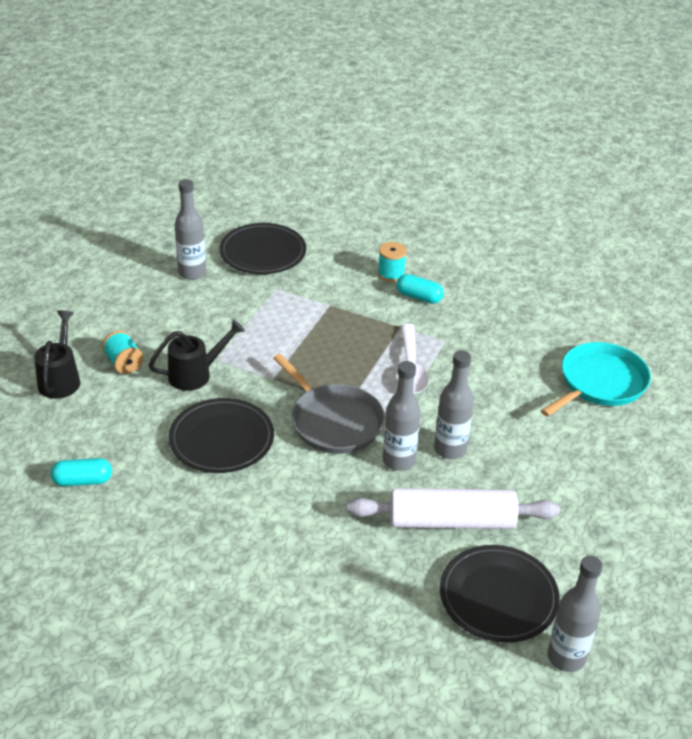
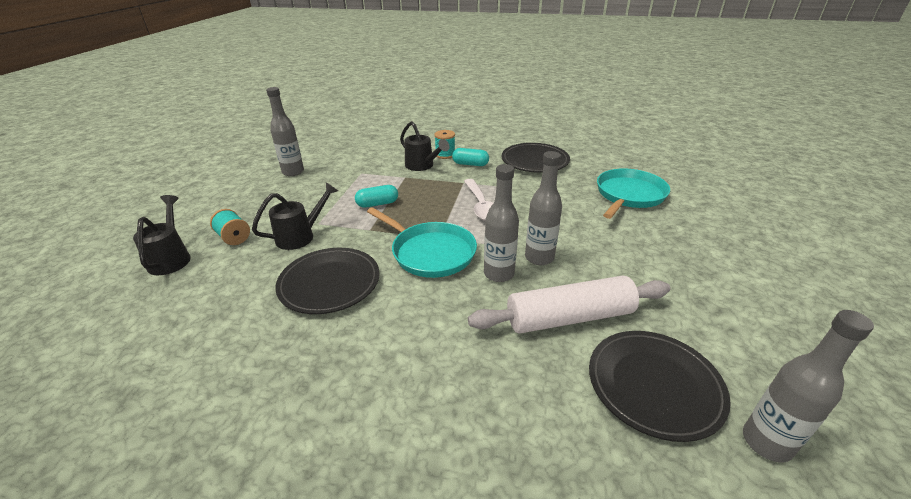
camera: 10 degrees left, 5 degrees down
(83, 481) = (182, 347): turquoise capsule -> turquoise capsule (377, 204)
(263, 253) = (347, 155): black plate -> black plate (535, 161)
(333, 421) = (430, 252): grey pan -> turquoise pan
(356, 289) = (422, 166): none -> black watering can

